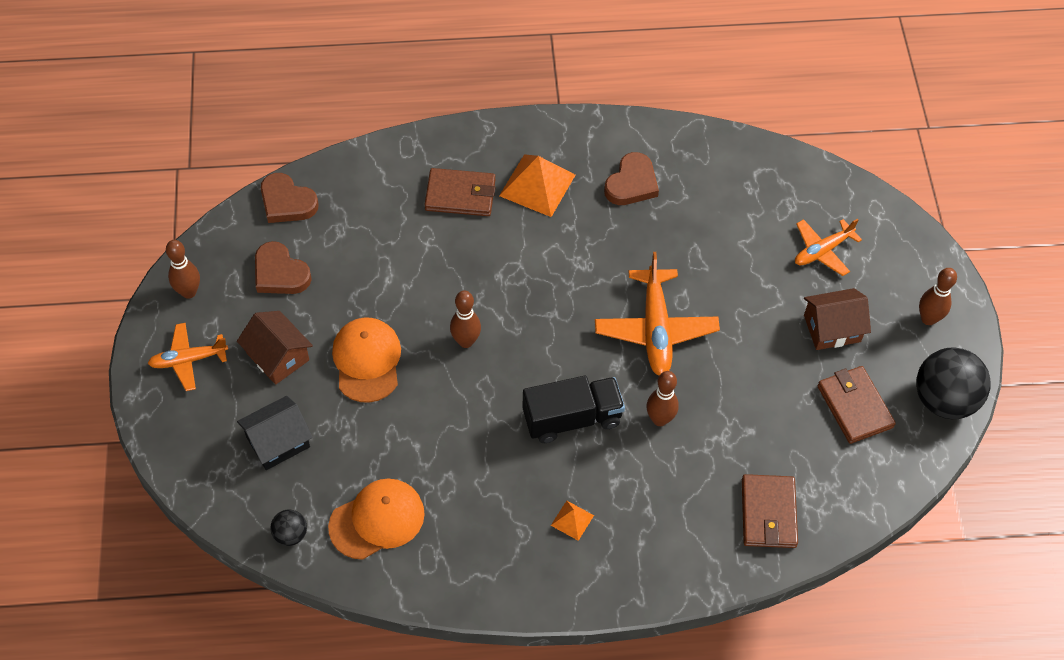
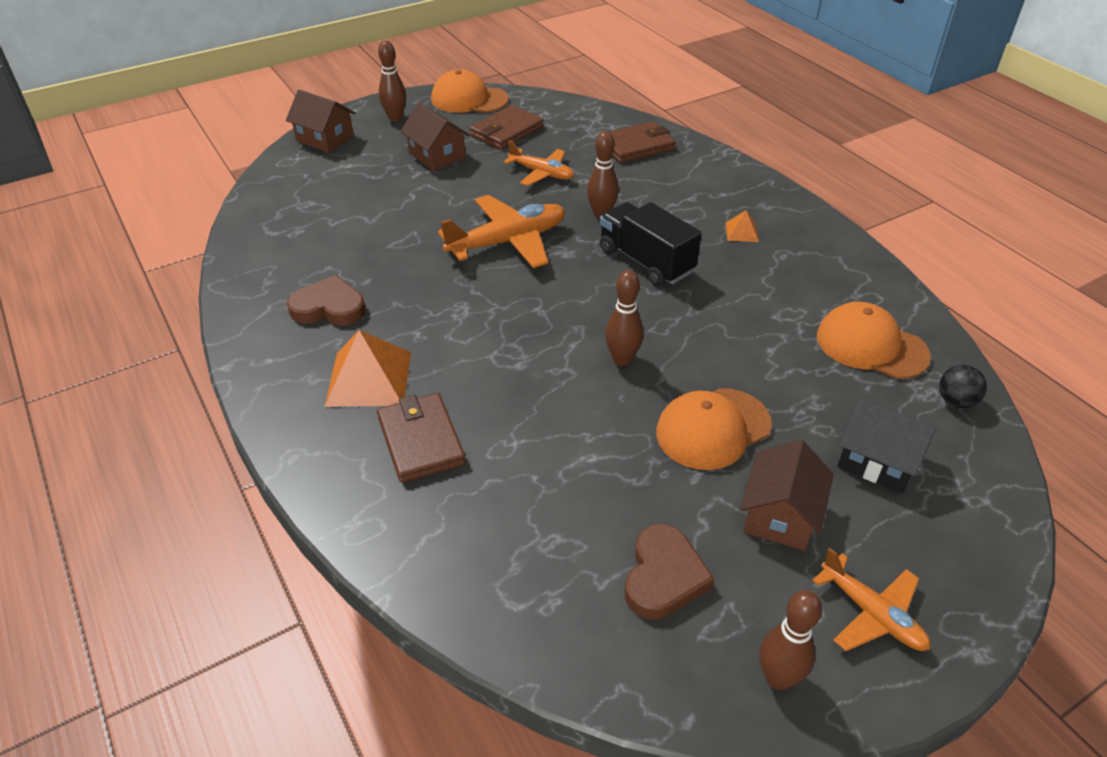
camera: 115 degrees left, 15 degrees down
(287, 202) = (542, 631): brown heart -> none
(822, 251) = (353, 177): orange plane -> orange plane (541, 173)
(908, 248) = (325, 139): none -> brown house
(944, 400) = (469, 99): black ball -> orange cap

